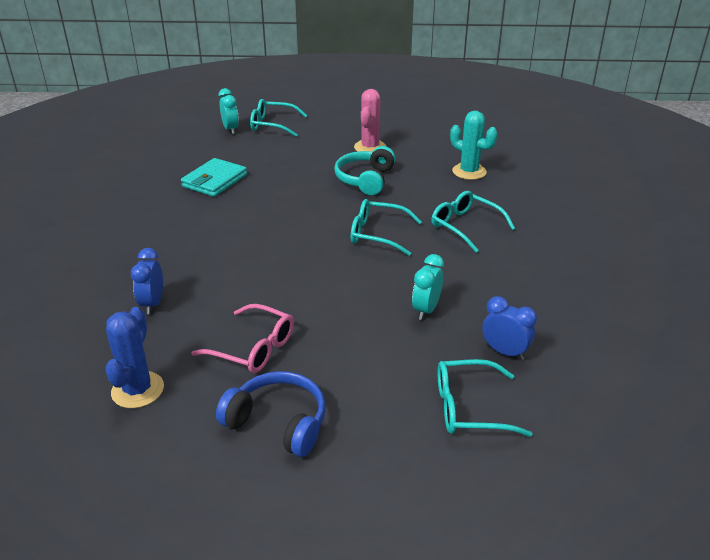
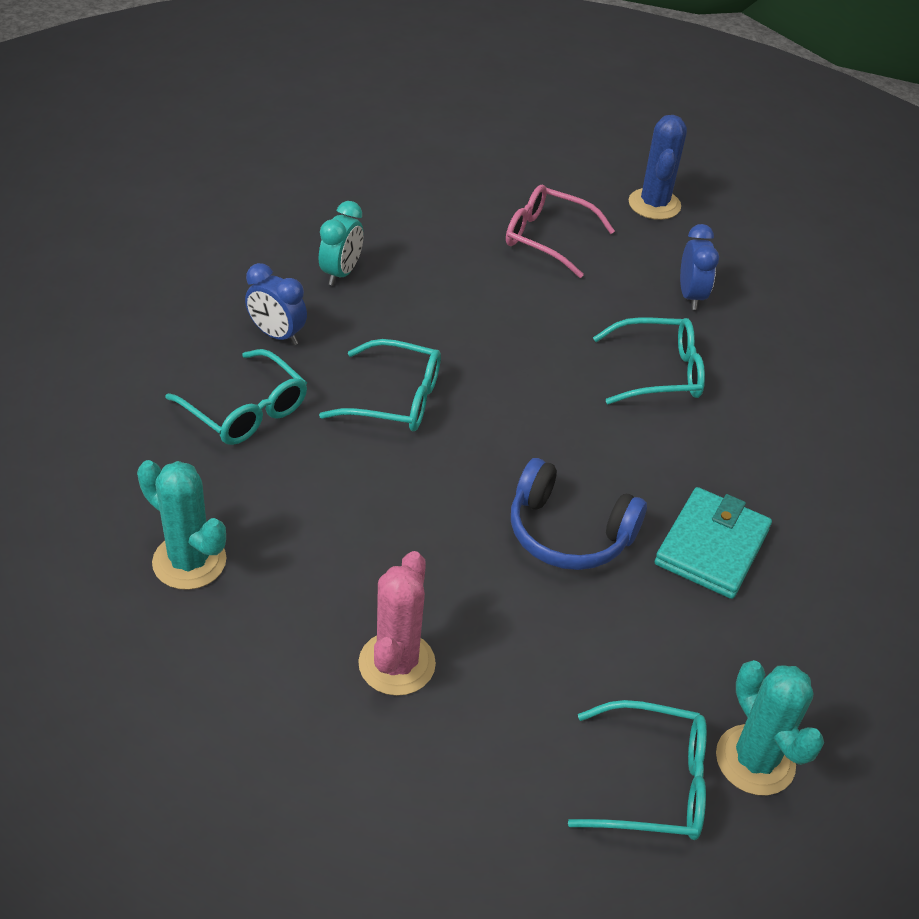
camera: 175 degrees right, 10 degrees up
(230, 129) = (755, 760): turquoise clock -> turquoise cactus
(278, 422) = (505, 172): blue headphones -> blue headphones (568, 533)
(365, 179) = (411, 542): turquoise headphones -> none
(469, 408) = (318, 174): turquoise glasses -> turquoise glasses (659, 372)
(504, 352) = (260, 221): blue clock -> blue clock (277, 335)

